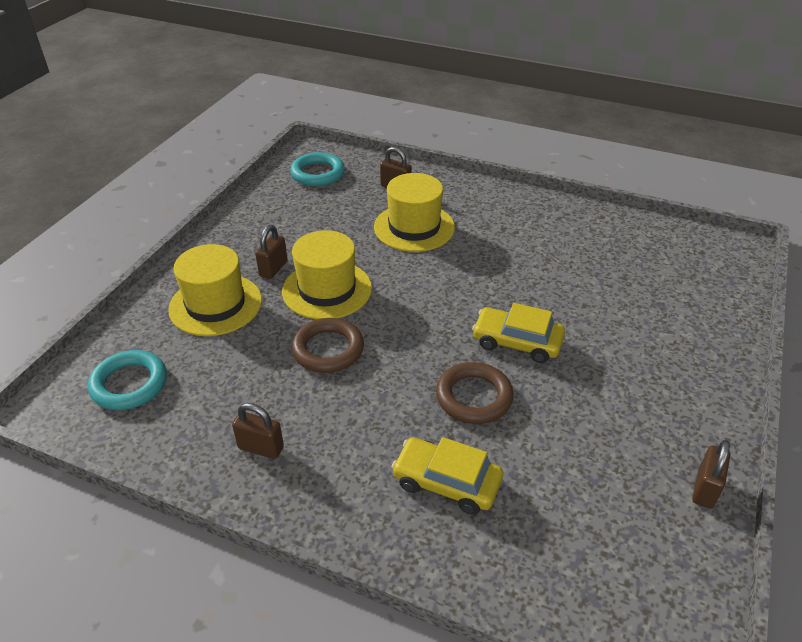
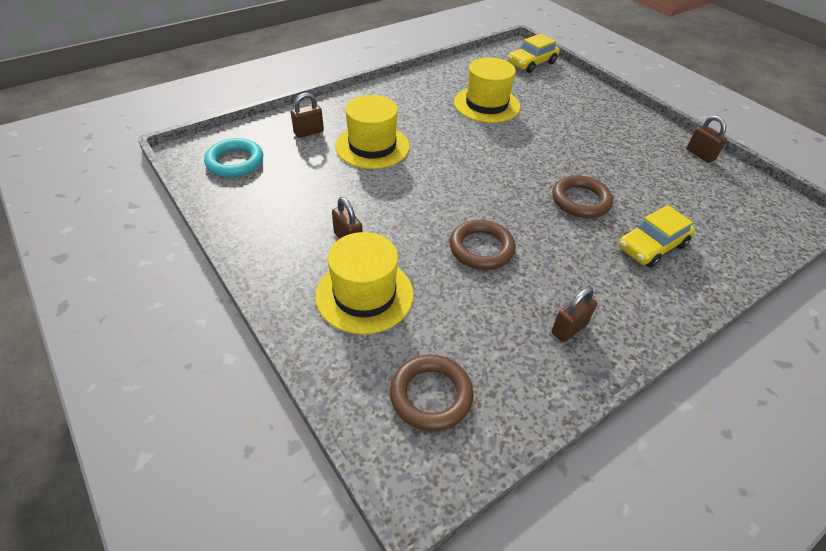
camera: 60 degrees left, 5 degrees up
(129, 384) = (431, 395): turquoise ring -> brown ring
(327, 289) = (407, 220): yellow hat -> yellow hat (486, 104)
(517, 342) = (540, 160): yellow car -> yellow car (531, 63)

